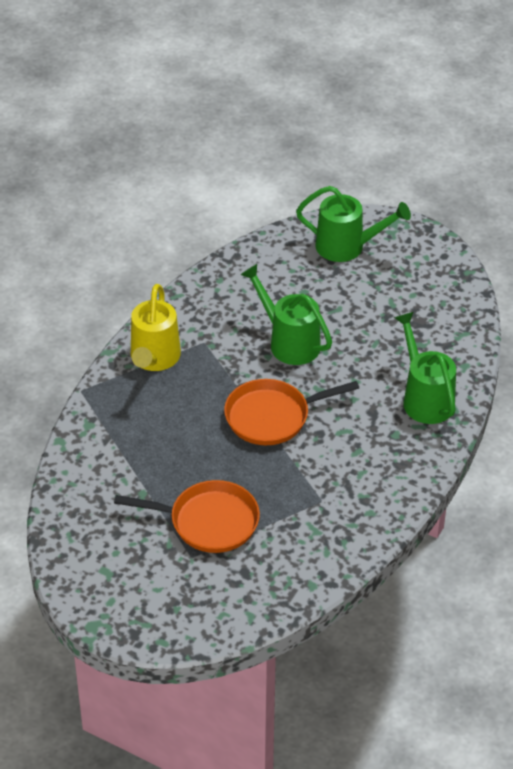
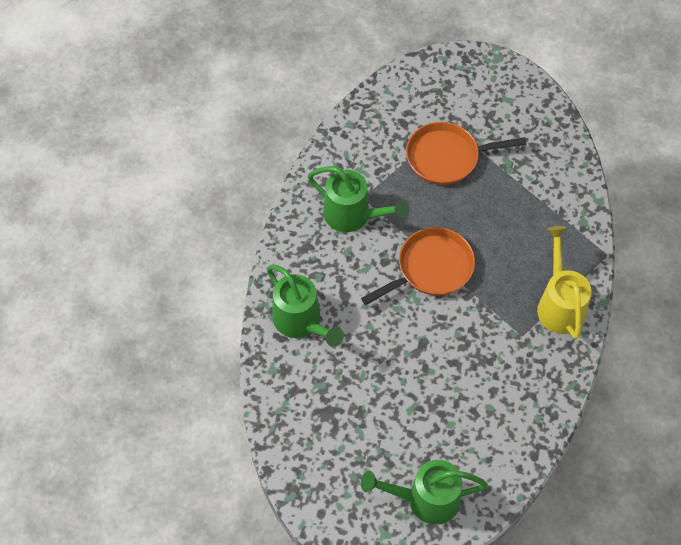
camera: 165 degrees right, 15 degrees up
(289, 341) = (444, 356): green watering can -> green watering can (353, 216)

